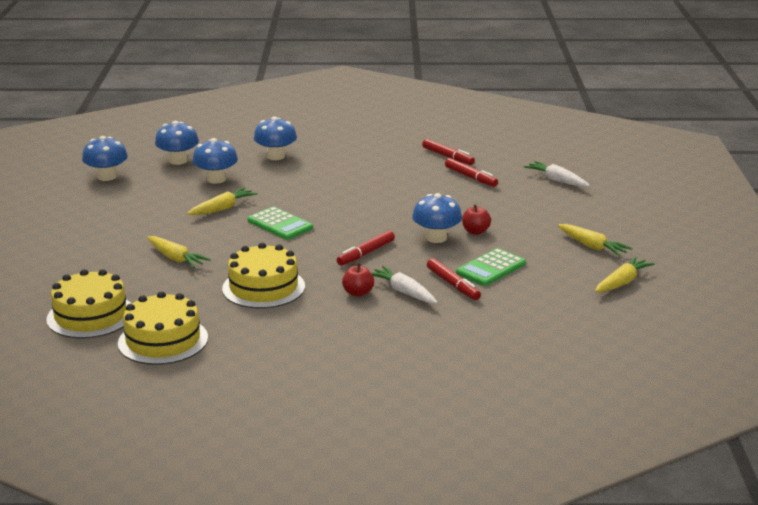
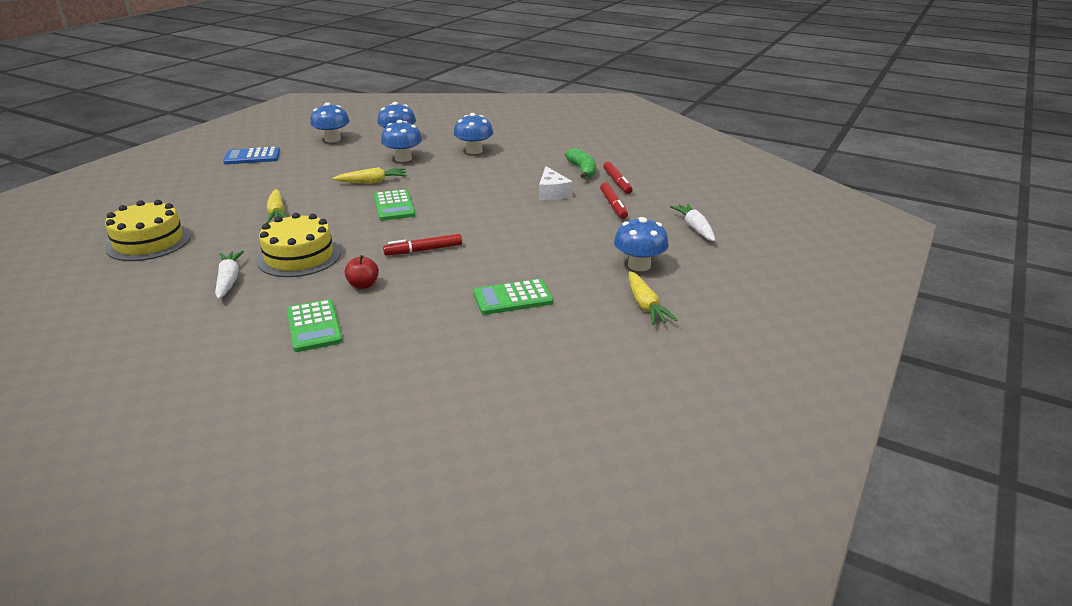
camera: 30 degrees right, 5 degrees up
(48, 214) = (252, 157): none -> blue calculator
(163, 340) = (158, 279): yellow cake -> none
(367, 332) = (314, 326): none -> green calculator
(403, 152) = (582, 170): none -> green banana
(403, 292) = (402, 297): white carrot -> white carrot (229, 280)
(405, 179) = (552, 193): none -> white cheese
(436, 238) = (504, 253): blue mushroom -> blue mushroom (639, 265)
(453, 284) = (455, 303): red marker -> none
(475, 231) = (548, 257): red apple -> none
(622, 282) = (628, 356): yellow carrot -> none

